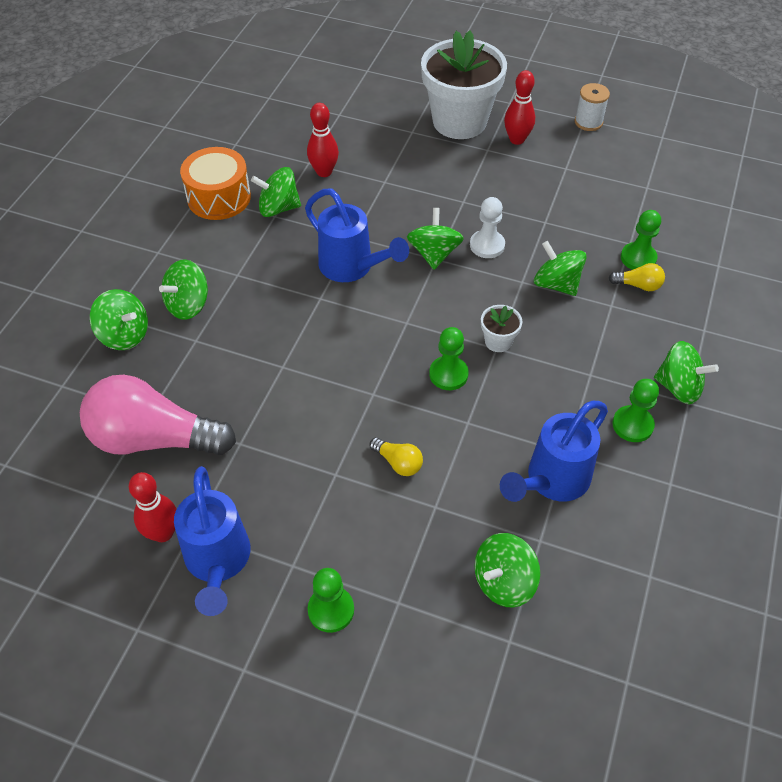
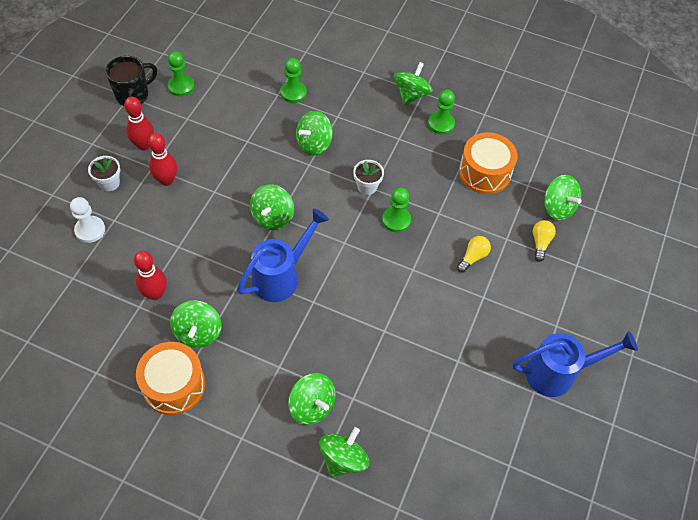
camera: 90 degrees left, 5 degrees up
(154, 439) = (454, 424): pink light bulb -> none
(163, 533) = (537, 412): red bowling pin -> red bowling pin (166, 180)
(331, 610) = (586, 303): green pawn -> green pawn (181, 86)
(434, 254) = (272, 217): green spinning top -> green spinning top turned 75 degrees counterclockwise
(459, 121) = (109, 183): white flower pot -> white flower pot, size x0.41
(487, 245) = (268, 181): white pawn -> white pawn (90, 230)
(552, 481) = (484, 172): blue watering can -> orange drum
(588, 122) = (133, 94): white spool -> black mug
(638, 285) = (320, 98): yellow light bulb -> yellow light bulb (540, 243)

